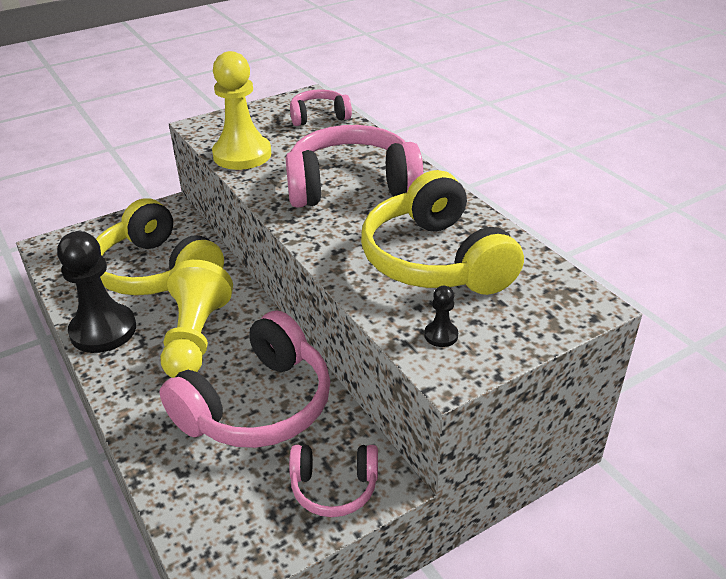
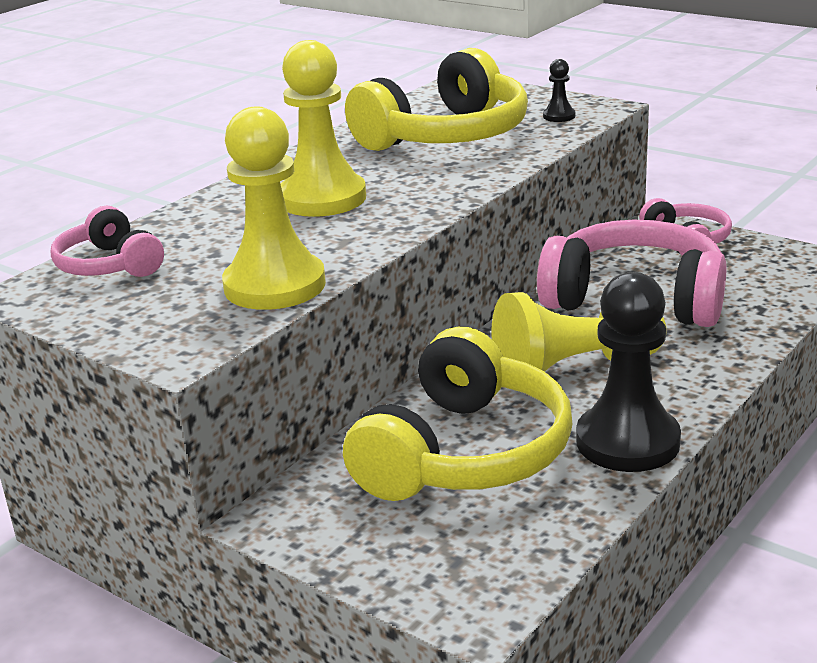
camera: 110 degrees left, 10 degrees down
(351, 186) = (322, 198): pink headphones -> yellow pawn

